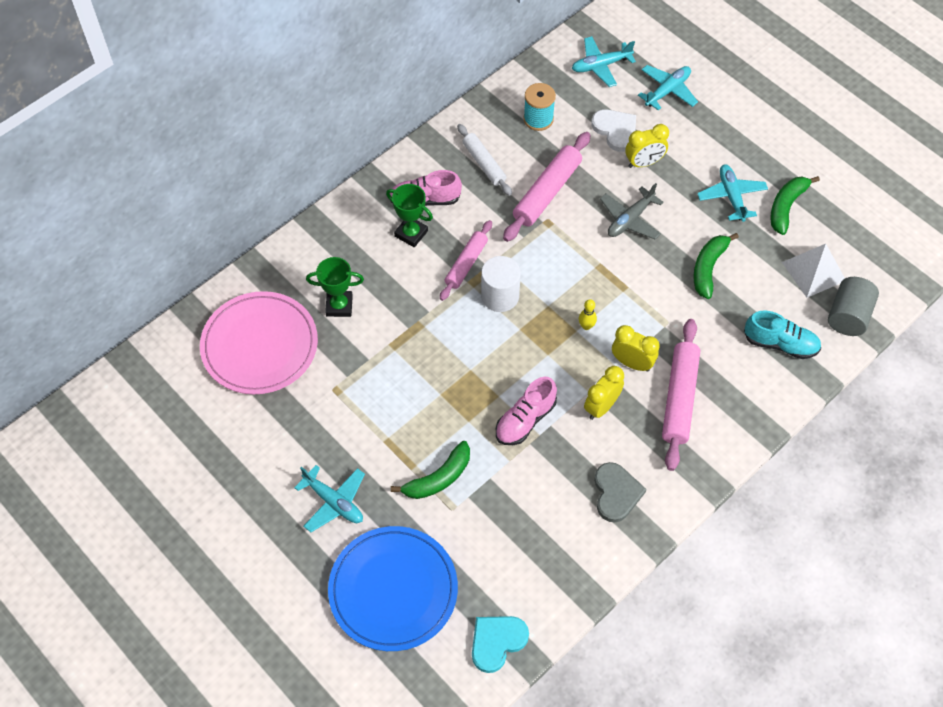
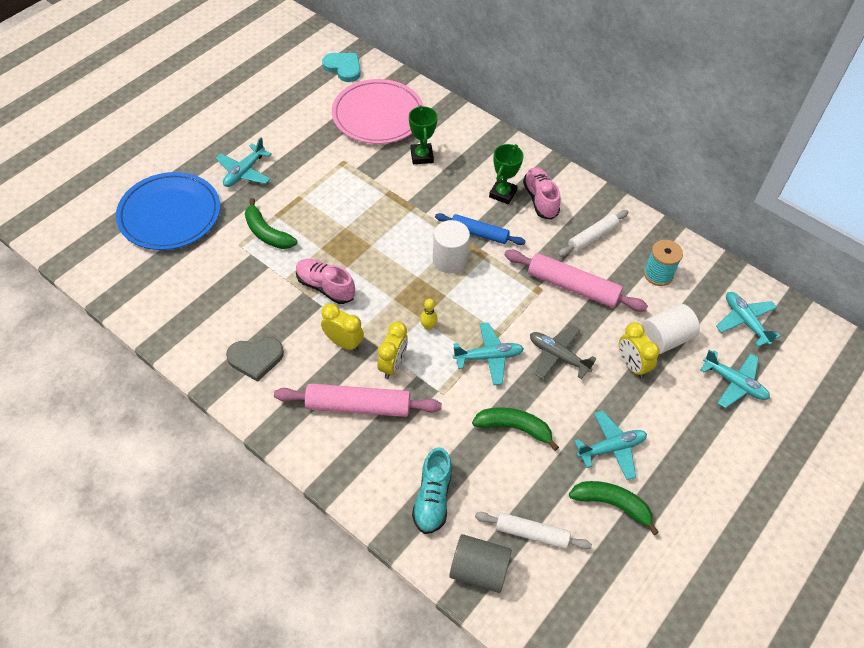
camera: 80 degrees right, 5 degrees down
(466, 264) = (479, 233): pink rolling pin -> blue rolling pin
(497, 642) = (121, 282): turquoise heart -> turquoise heart (343, 68)
(615, 130) = (665, 338): white heart -> white cylinder
(627, 278) = (488, 357): none -> turquoise plane
(814, 271) = (531, 533): white pyramid -> white rolling pin

